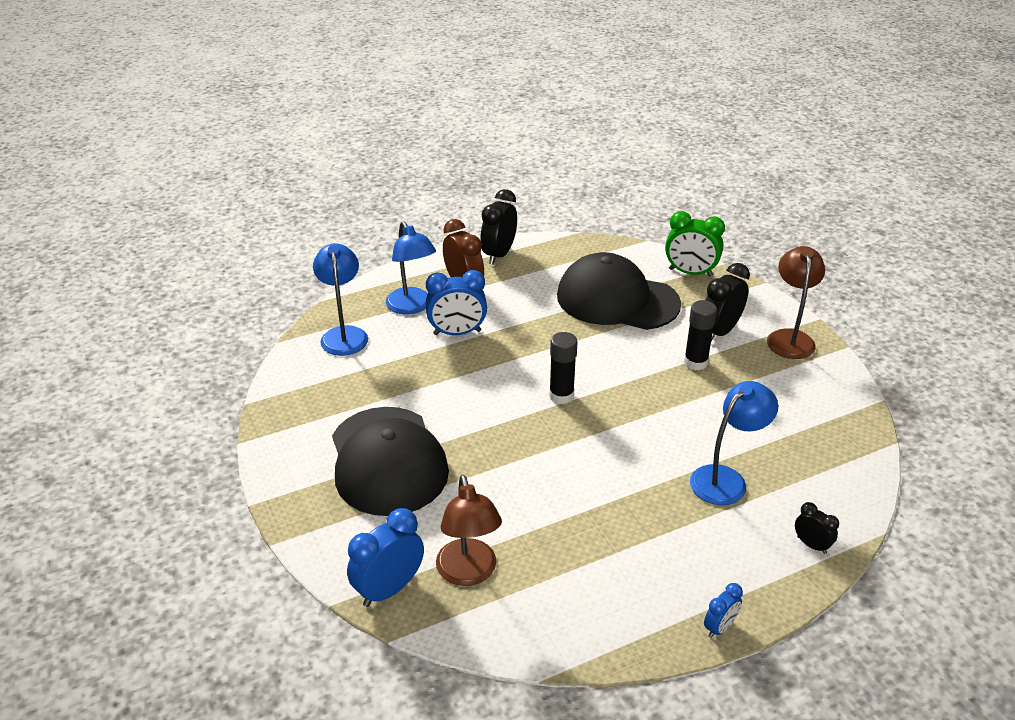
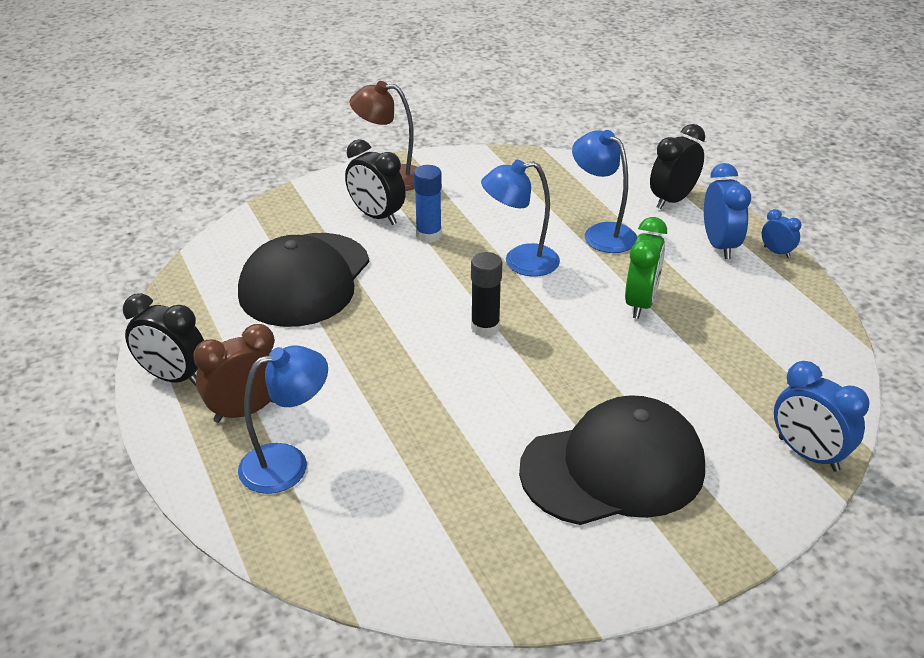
camera: 90 degrees left, 0 degrees up
(344, 334) = (347, 537): blue lamp -> blue lamp (520, 262)
(457, 333) = (356, 415): blue clock -> blue clock (719, 245)
(469, 573) = (766, 395): brown lamp -> none
(690, 273) = (260, 225): green clock -> green clock (640, 303)
(695, 362) = (429, 235): black glue stick -> blue glue stick
(811, 545) = (672, 200): black clock -> black clock, size x1.82

